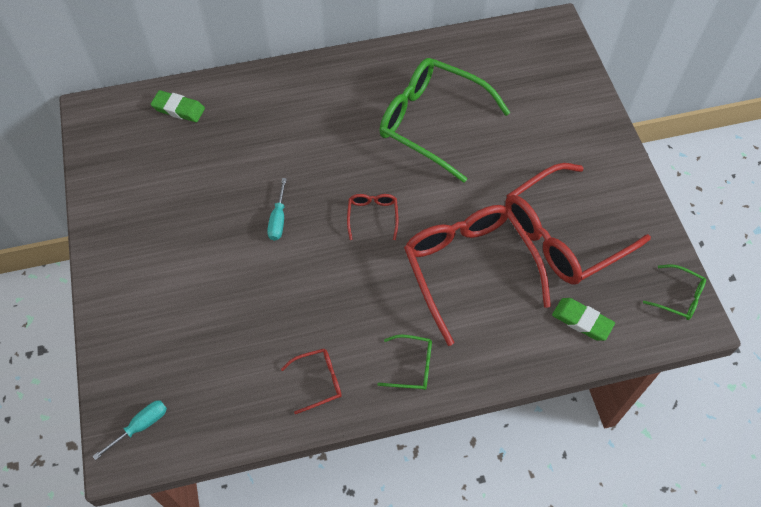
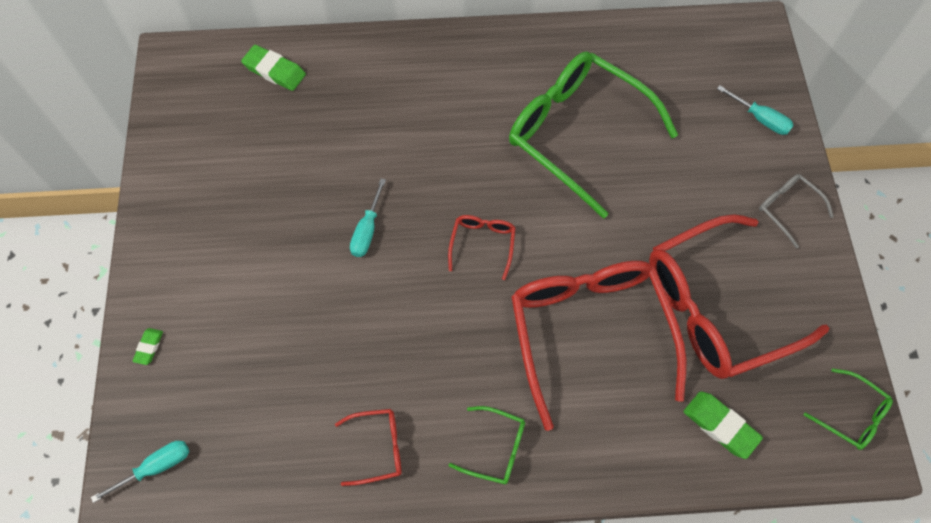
camera: 10 degrees right, 5 degrees up
(116, 336) = (149, 347): none -> green eraser
(571, 92) = (760, 119): none -> turquoise screwdriver
(604, 155) = (788, 209): none -> grey glasses

